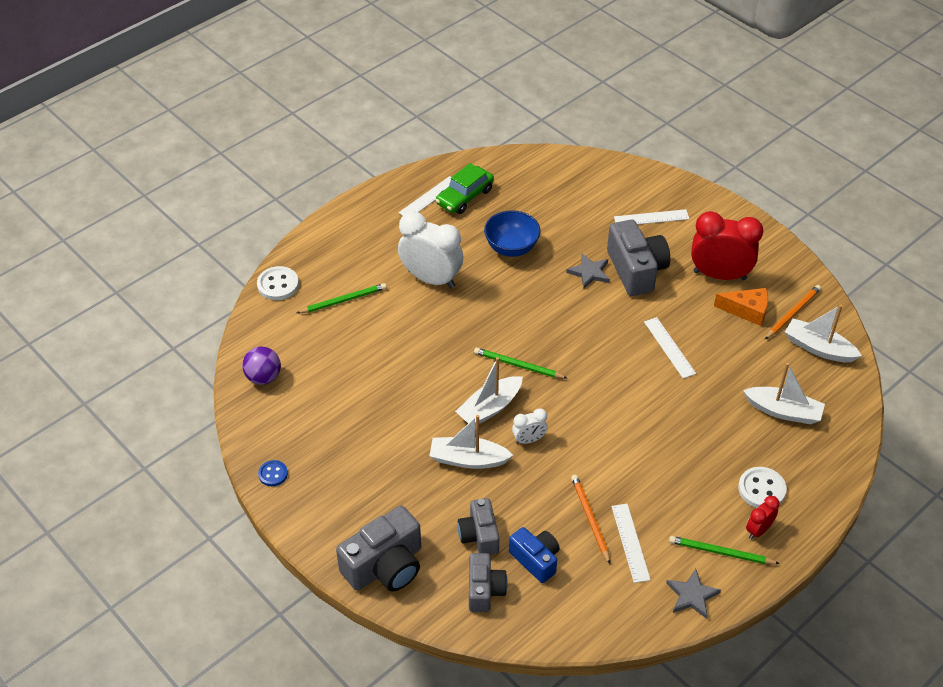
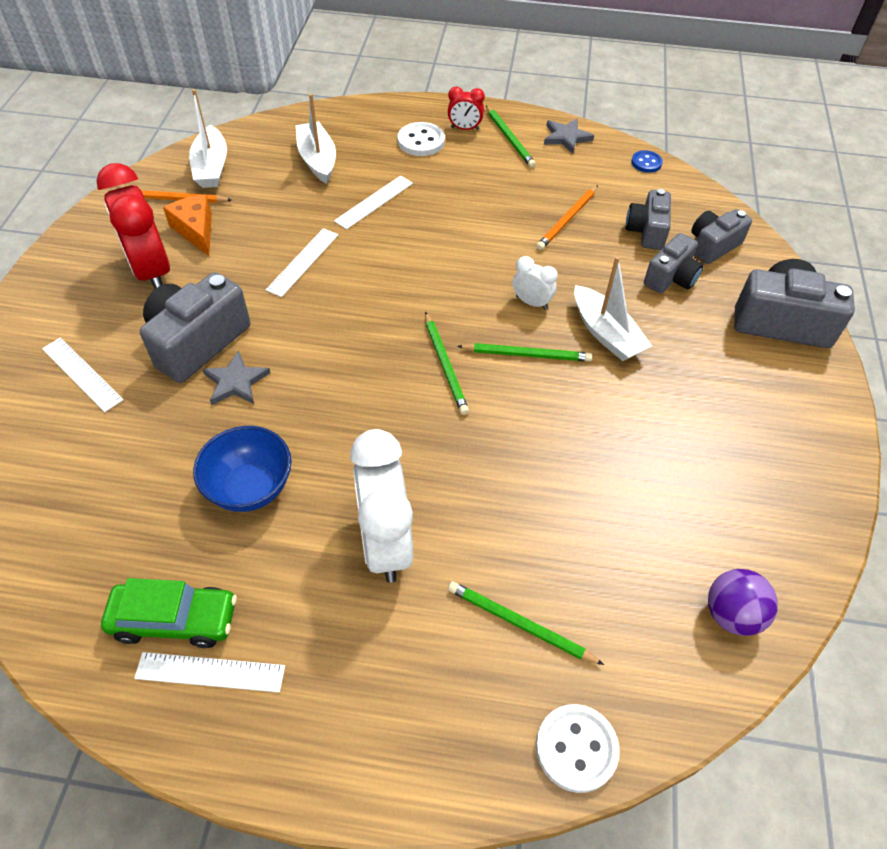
camera: 130 degrees left, 5 degrees up
(273, 474) = (822, 487): blue button -> blue button (646, 163)
(490, 408) = (527, 354): white boat -> green pencil
(535, 560) = (647, 231): blue camera -> grey camera
(630, 542) = (561, 187): white ruler -> white ruler (374, 202)

